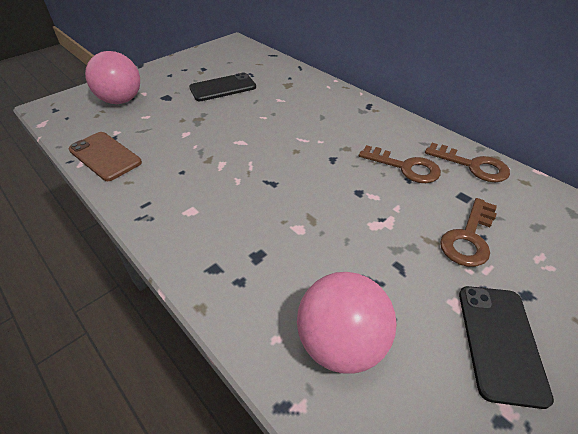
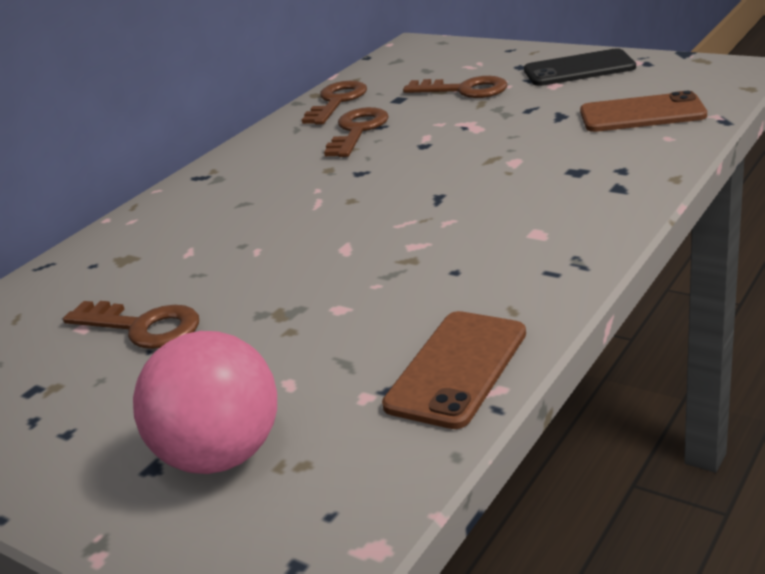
camera: 100 degrees left, 15 degrees down
(223, 88) = (142, 327): black phone -> brown key
(341, 343) = (642, 114): pink ball -> brown phone

